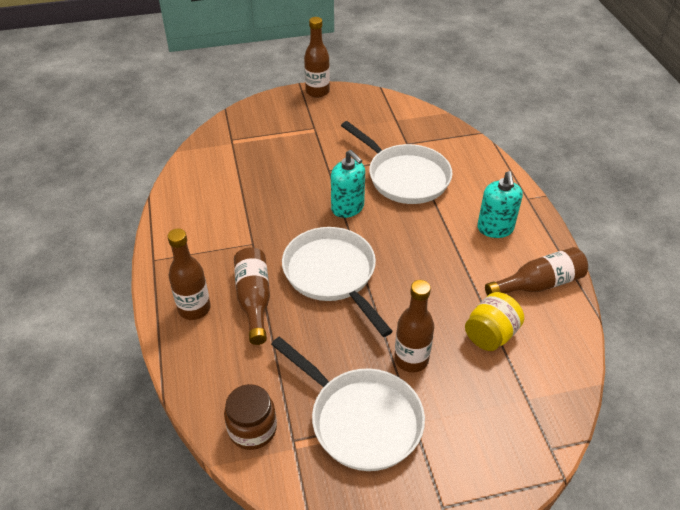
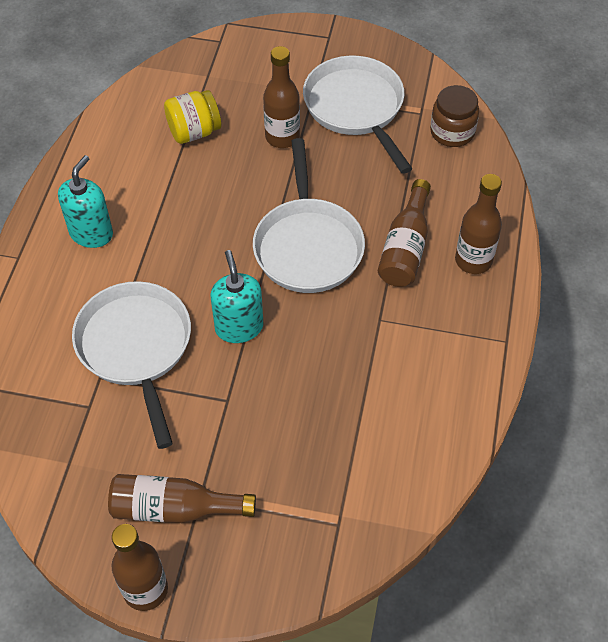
camera: 155 degrees left, 10 degrees up
(538, 284) = (106, 159): brown bottle -> brown bottle (175, 508)

